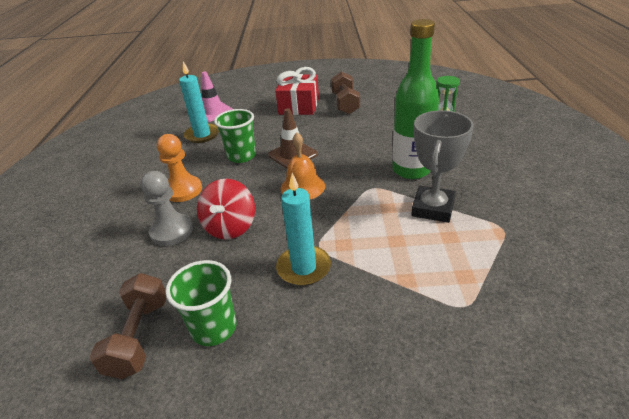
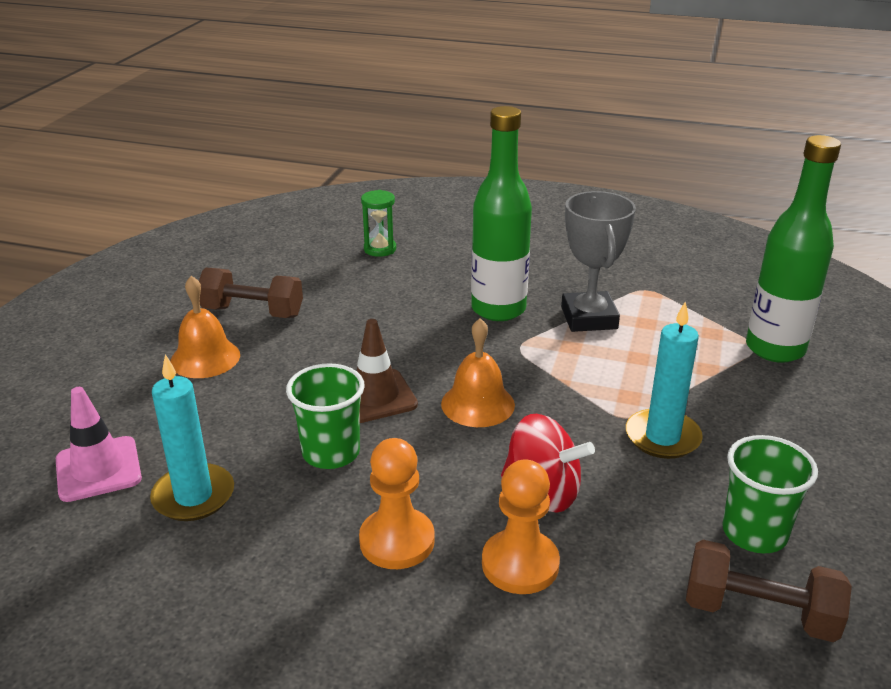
camera: 75 degrees left, 5 degrees down
(172, 231) = (520, 564): grey pawn -> orange pawn
(299, 106) = (205, 358): red gift -> orange bell
(433, 208) = (589, 318): grey trophy -> grey trophy turned 45 degrees clockwise
(471, 321) = (775, 349): none -> green bottle

